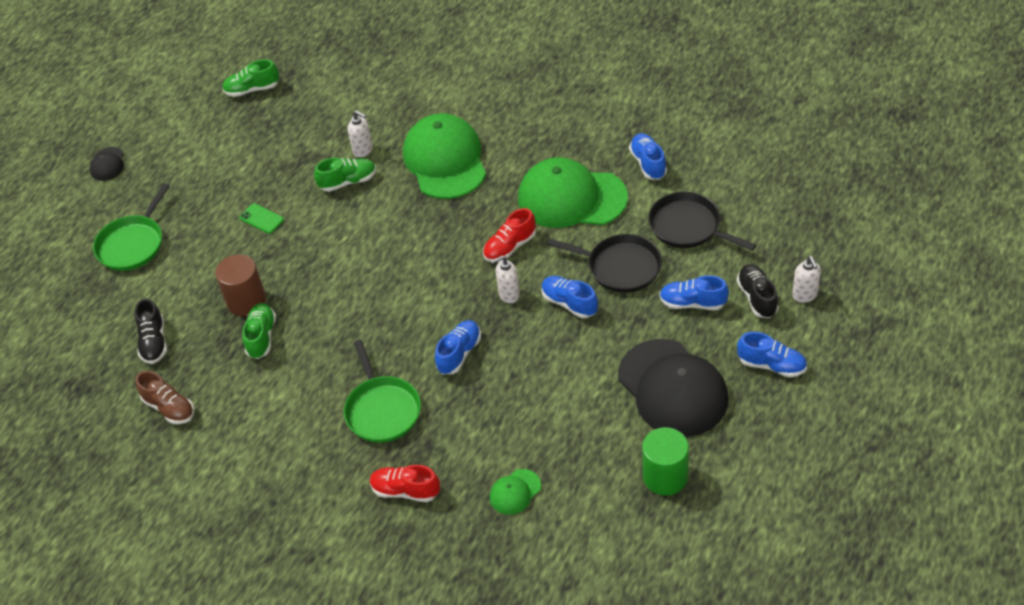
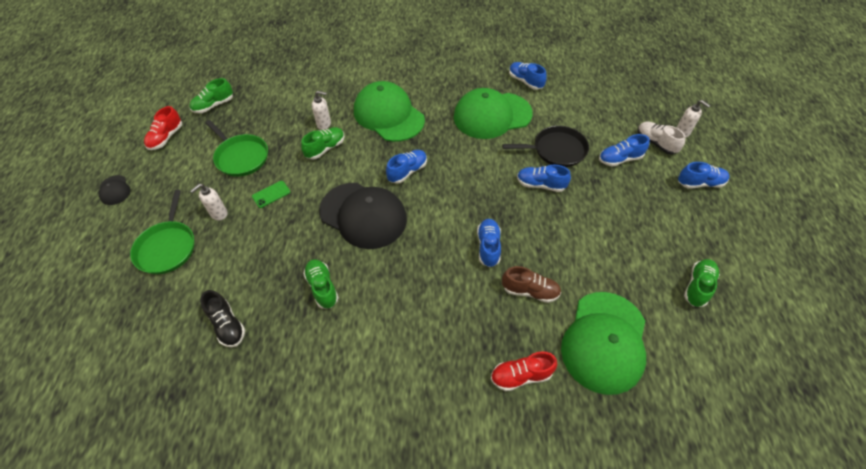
camera: 30 degrees left, 5 degrees up
(169, 408) = (271, 381): brown shoe -> brown shoe (530, 291)
(246, 301) = (293, 262): brown cylinder -> none
(261, 219) = (271, 194): green phone -> green phone turned 45 degrees counterclockwise
(382, 410) = (458, 313): green pan -> green pan (241, 157)
(424, 238) = (407, 171): none -> blue shoe
(508, 295) = (495, 192): white soap dispenser -> white soap dispenser (219, 214)
(510, 247) = (473, 159): red shoe -> red shoe (166, 137)
(515, 492) = (604, 342): green cap -> green cap, size x2.29
(665, 477) = (698, 287): green cylinder -> green shoe
(672, 388) = (652, 220): black cap -> black cap (363, 215)
(688, 227) = (579, 112): black pan -> none
(757, 297) = (655, 143): black shoe -> white shoe

